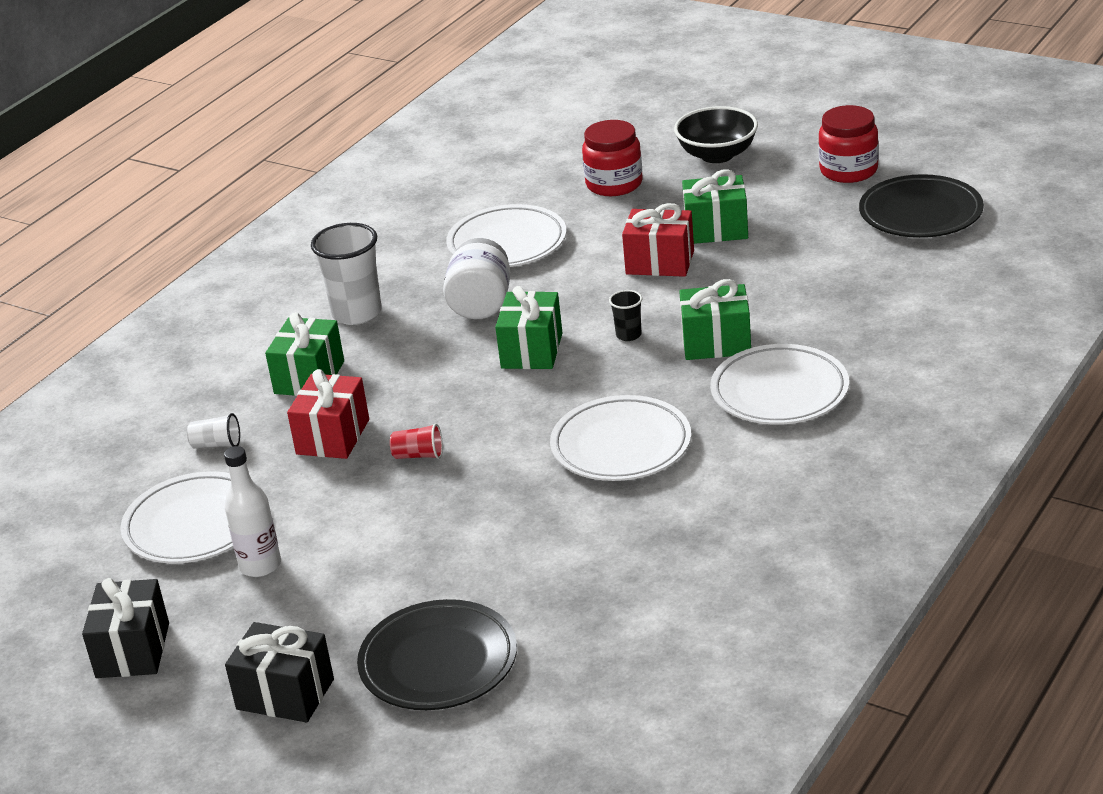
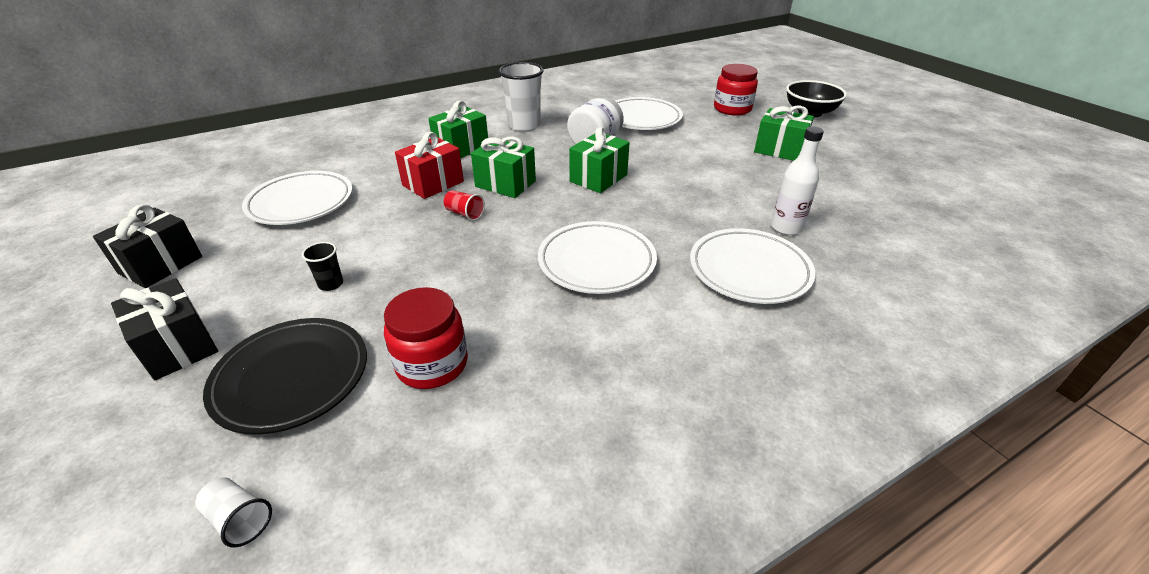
camera: 25 degrees right, 5 degrees up
(216, 445) = (372, 164): white cup -> white cup (239, 519)
(260, 565) = (296, 243): white bottle -> white bottle (786, 228)
(628, 335) = (669, 191): black cup -> black cup (331, 284)
(660, 262) = (726, 156): red gift -> none
(716, 343) = (726, 217): green gift -> green gift (505, 184)
(848, 170) = (898, 145): red jar -> red jar (432, 364)
(920, 213) = (943, 186): black plate -> none

